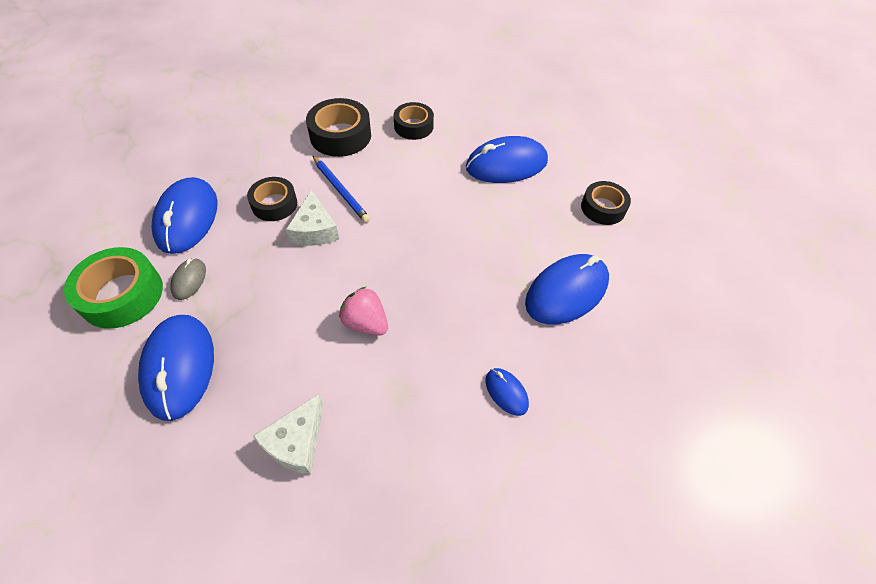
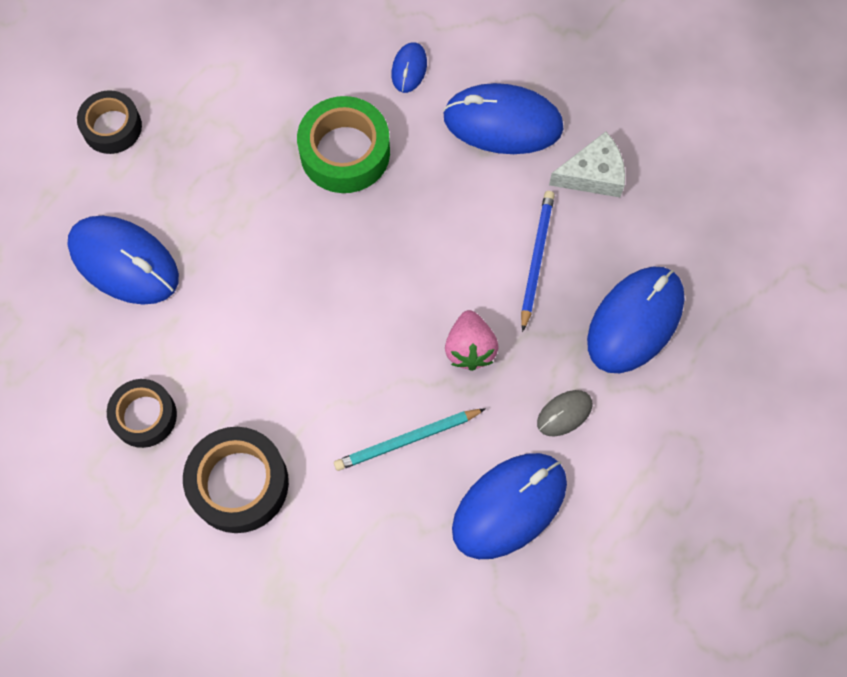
camera: 130 degrees left, 15 degrees up
(122, 294) = (636, 454): green tape -> green tape (345, 152)
(274, 204) = (407, 440): black tape -> turquoise pencil
(315, 230) = (399, 365): white cheese -> none
(341, 190) = (324, 394): blue pencil -> blue pencil (536, 259)
(366, 323) = (452, 220): pink strawberry -> pink strawberry (470, 348)
(566, 292) = (261, 91): blue mouse -> blue mouse (503, 122)

